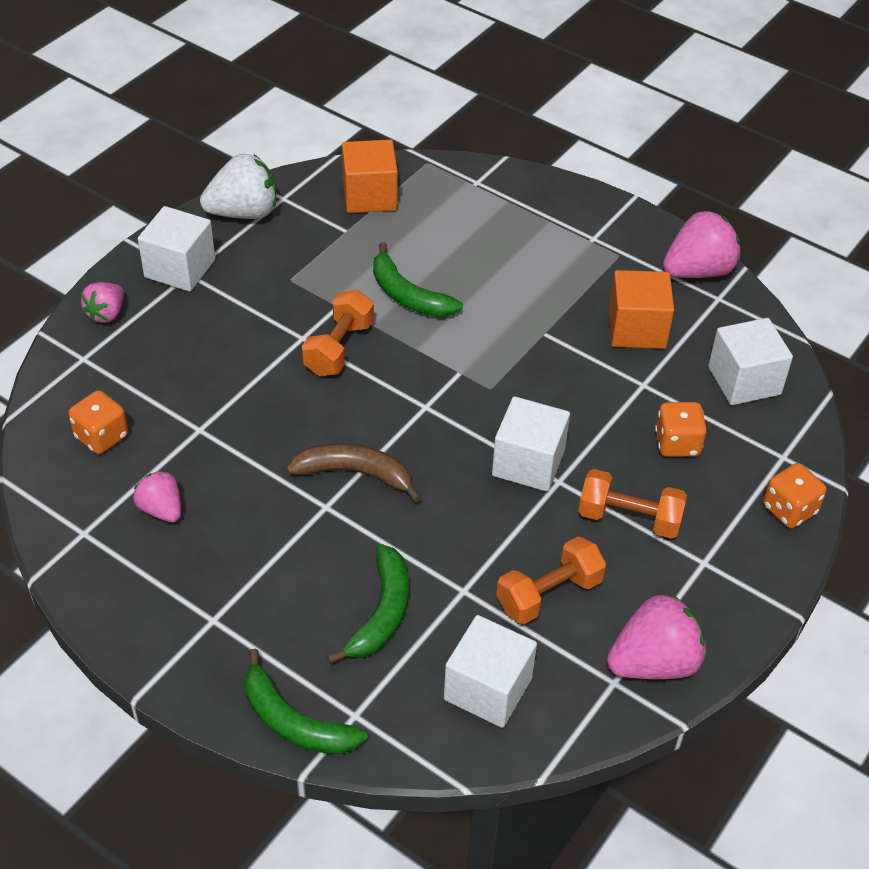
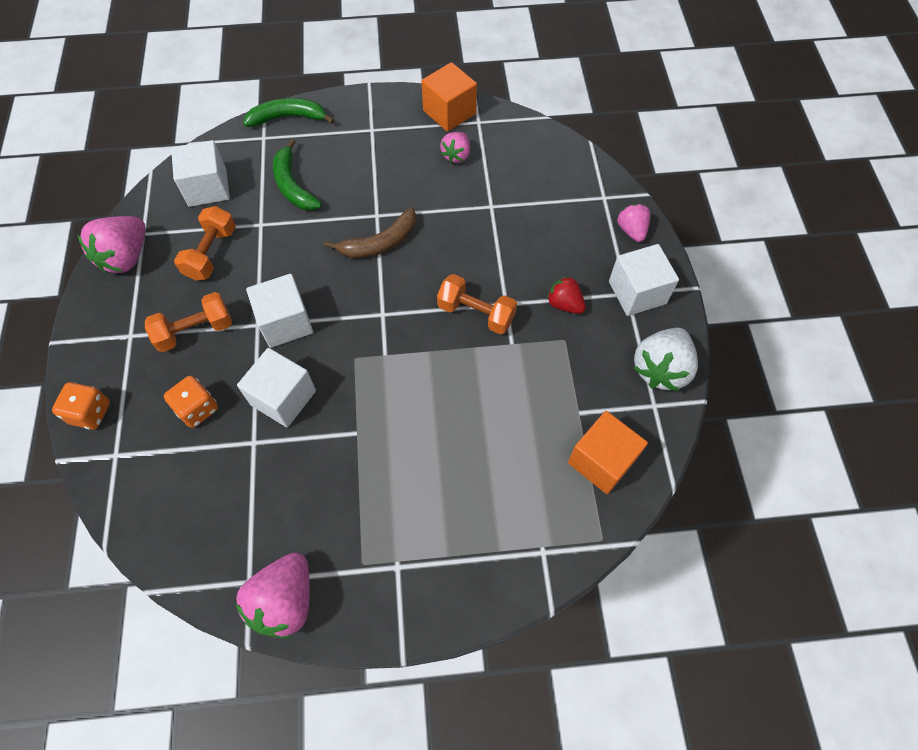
camera: 140 degrees right, 15 degrees up
(102, 437) = (533, 166): orange dice -> none
(161, 509) = (456, 155): pink strawberry -> pink strawberry turned 105 degrees clockwise
(253, 302) = (564, 304): none -> red strawberry
(339, 348) = (476, 313): orange dumbbell -> orange dumbbell turned 45 degrees counterclockwise
(407, 295) = (478, 389): green banana -> none
(637, 329) = (292, 492): orange cube -> orange cube (449, 112)
(744, 380) = (179, 505): white cube -> white cube (283, 398)

